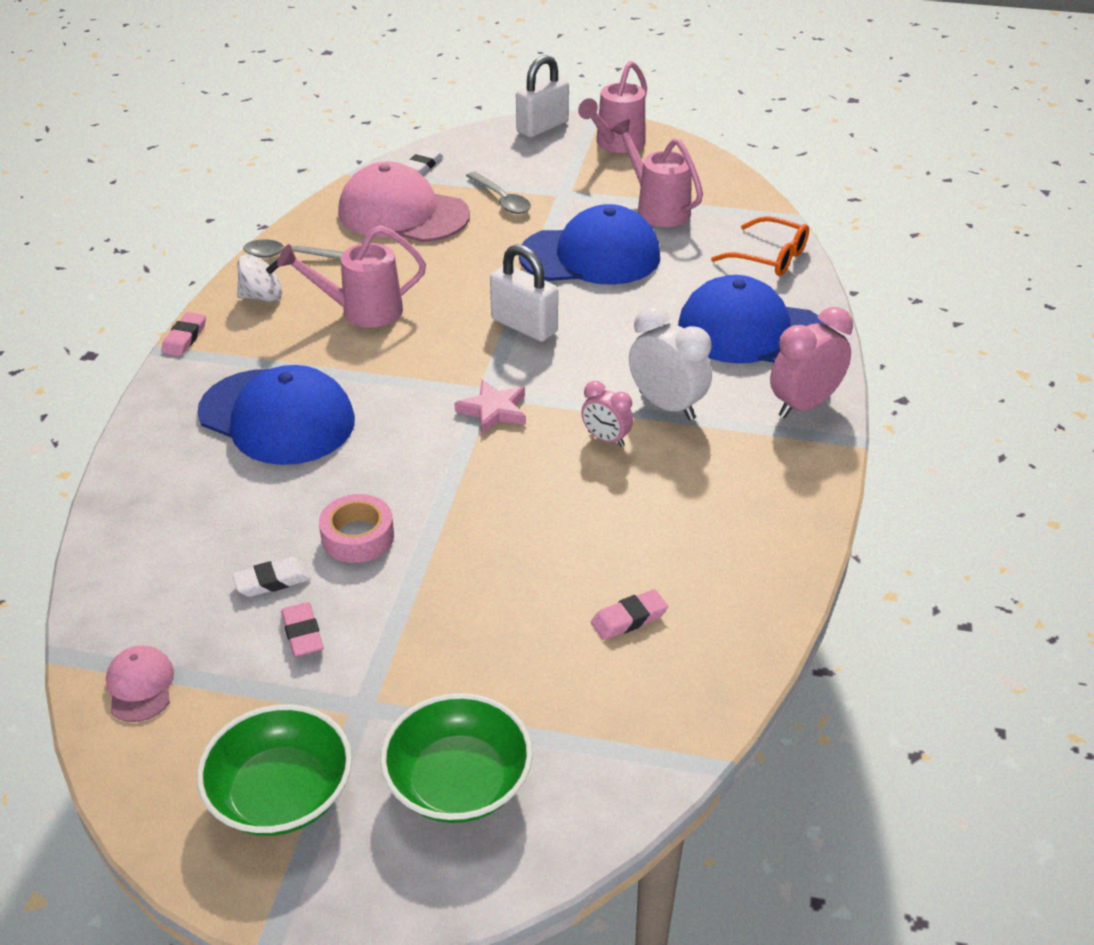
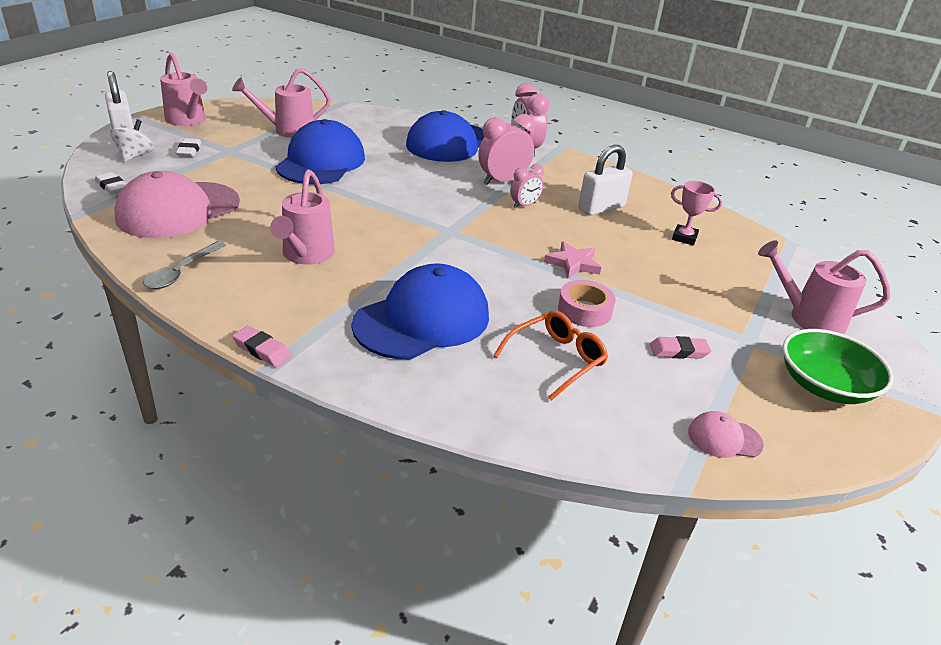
camera: 75 degrees left, 5 degrees down
(262, 297) = (235, 297): white spinning top -> white spinning top (135, 156)
(272, 581) = (621, 355): white eraser -> white eraser (189, 151)
(458, 782) = (808, 318): green bowl -> pink watering can
(493, 410) = (472, 233): pink star -> pink star (573, 263)
(502, 200) = (210, 171): grey spoon -> none
(524, 326) = (384, 201): white padlock -> white padlock (601, 208)
(629, 619) = (684, 238): pink eraser -> pink trophy
(667, 405) = (502, 181): white clock -> pink clock
(769, 257) = (377, 119): orange glasses -> orange glasses (556, 360)

